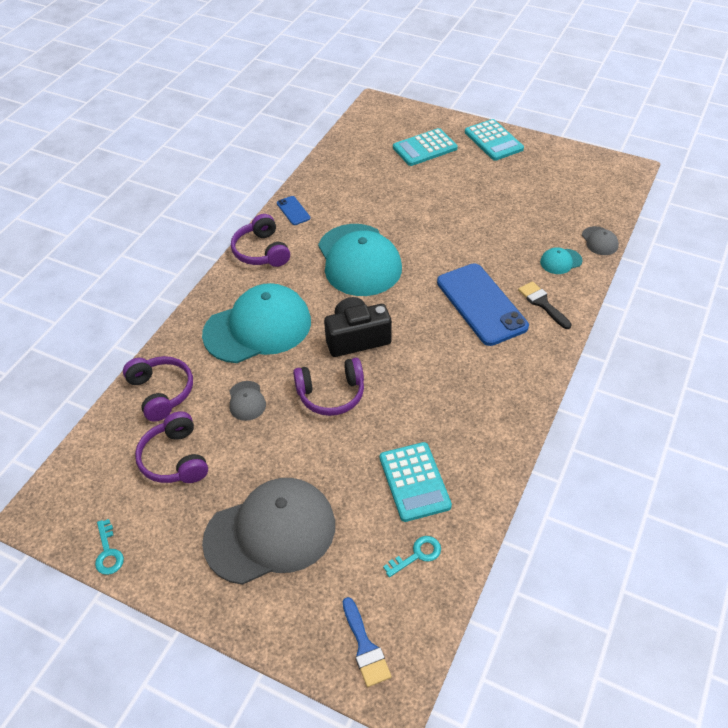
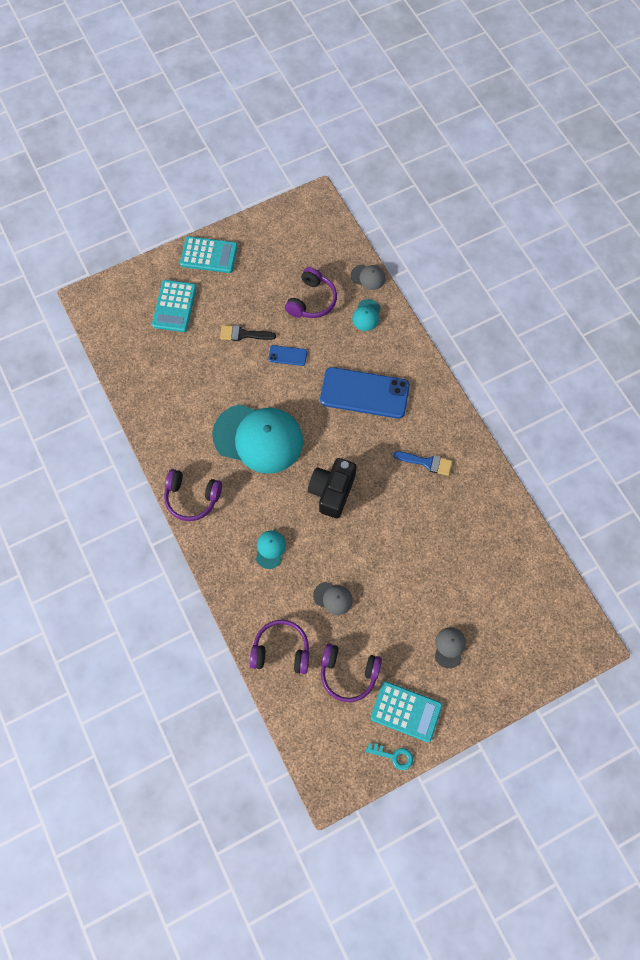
camera: 55 degrees left, 20 degrees up
(258, 328) = (270, 549): turquoise cap -> turquoise cap, size x0.41
(270, 532) = (449, 647): grey cap -> grey cap, size x0.41
(293, 211) = (165, 446): blue phone -> blue phone (287, 355)
(331, 394) = (368, 541): purple headphones -> purple headphones (311, 301)
(365, 647) = (560, 642): blue brush -> blue brush (427, 463)
(414, 482) = (473, 539): turquoise calculator -> turquoise calculator (406, 711)
(417, 555) = (523, 573): turquoise key -> none
(542, 303) = (393, 357): black brush -> black brush (243, 334)

